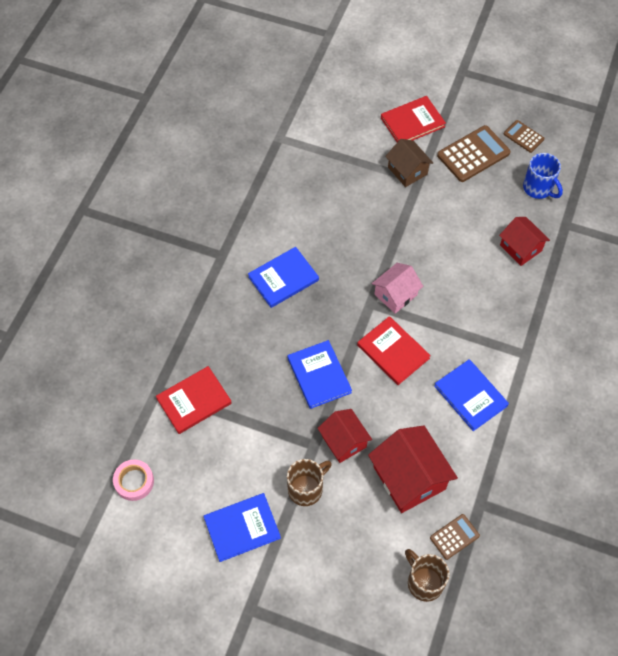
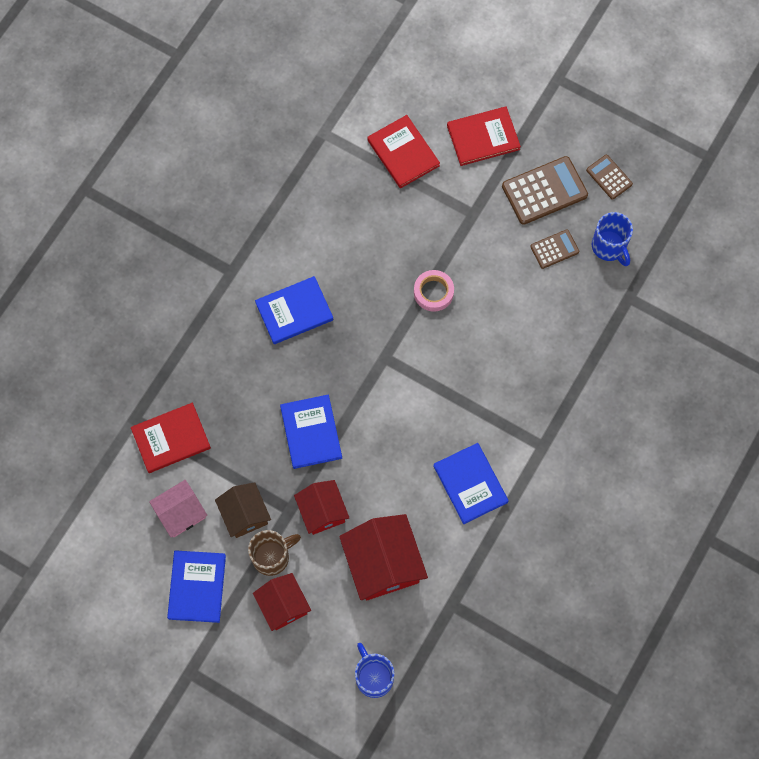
camera: 10 degrees right, 10 degrees up
(134, 481) = (93, 517): pink tape -> pink tape (433, 292)
(242, 528) = (197, 587): blue book -> blue book turned 75 degrees counterclockwise
(393, 351) = (397, 418): red book -> red book (403, 153)
(395, 294) = (415, 351): pink house -> pink house (181, 513)
(407, 171) = (463, 200): brown house -> brown house (244, 514)
(424, 582) = (373, 676): brown mug -> blue mug
(454, 536) = (416, 635): brown calculator -> brown calculator (554, 249)
(520, 248) = (569, 318): red house -> red house (283, 605)

